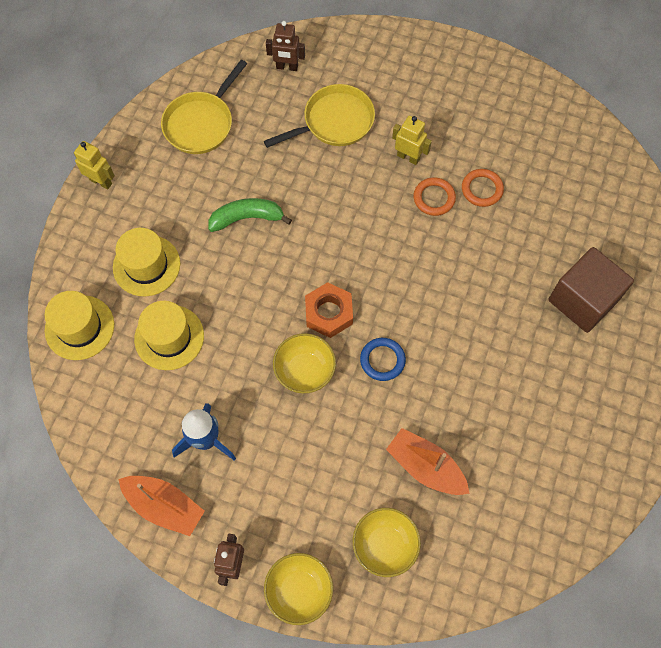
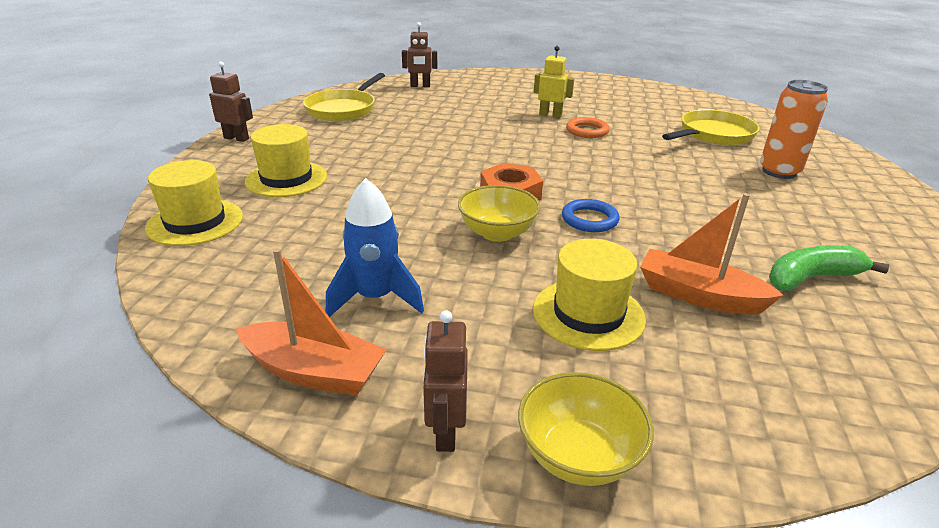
camera: 10 degrees left, 35 degrees down
(101, 181) = (236, 138): yellow robot -> brown robot
(169, 337) = (316, 221): yellow hat -> yellow hat (588, 314)
(247, 218) = (399, 148): green banana -> green banana (811, 278)
(334, 122) = (472, 104): yellow pan -> yellow pan (713, 135)
(385, 545) = (692, 380): yellow bowl -> none
(482, 189) = (630, 125): orange ring -> none
(582, 300) = (779, 171): brown cube -> orange can

